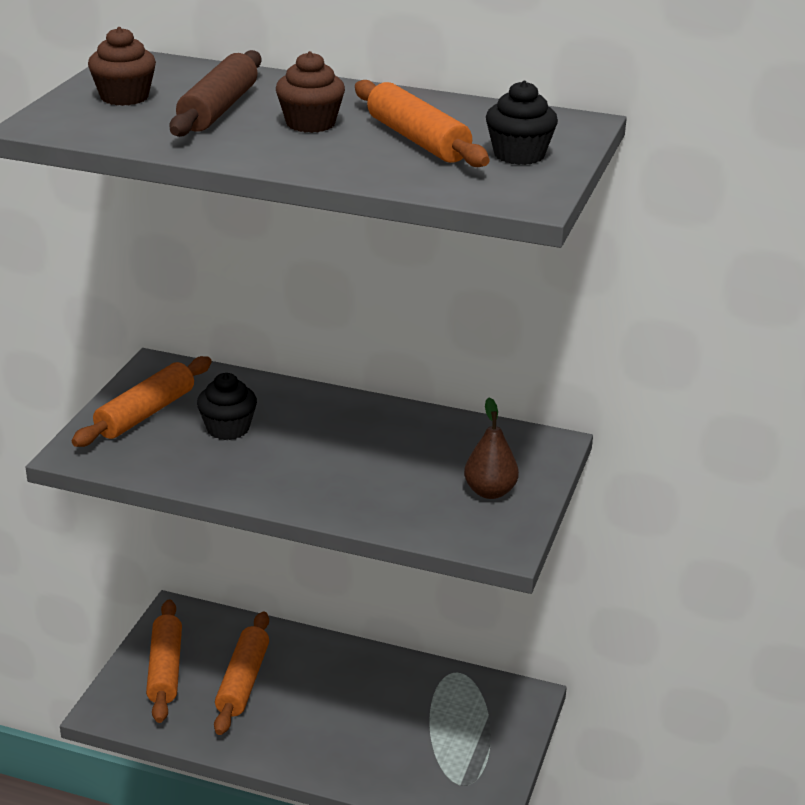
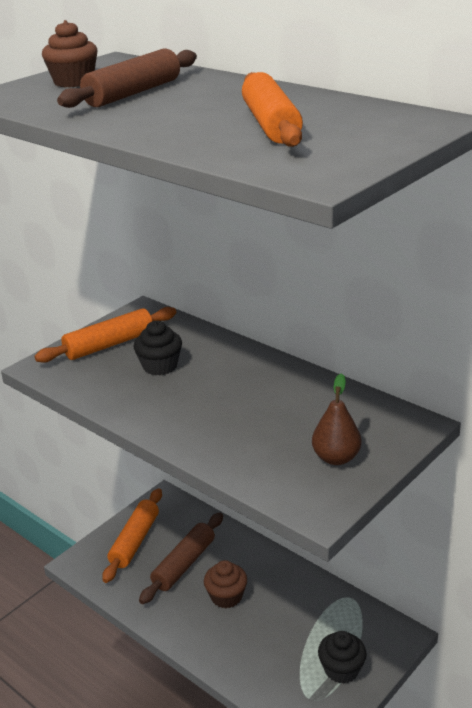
camera: 25 degrees right, 0 degrees up
(243, 681) = (184, 564): orange rolling pin -> brown rolling pin
(310, 123) = (193, 107): brown cupcake -> brown cupcake (226, 596)
(519, 155) = (352, 142): black cupcake -> black cupcake (341, 669)

